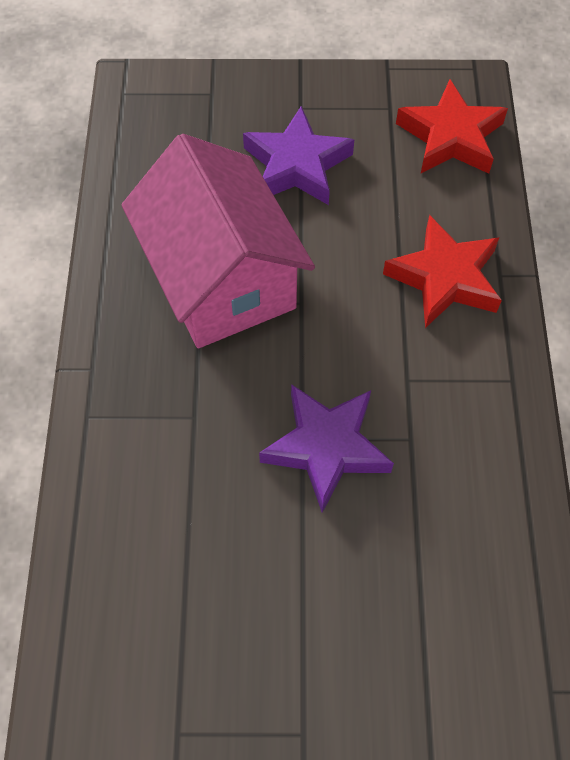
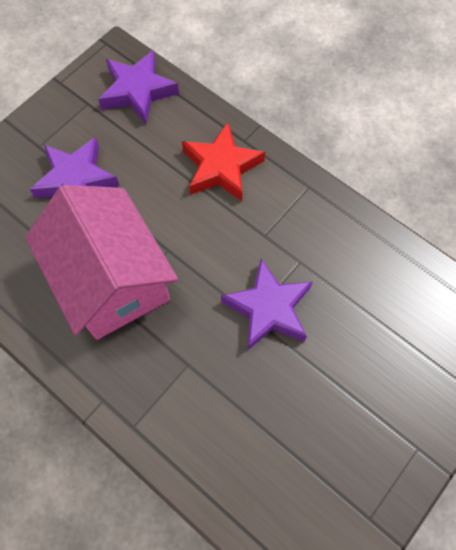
camera: 50 degrees left, 5 degrees up
(221, 279) = (112, 280): pink house -> pink house turned 45 degrees clockwise
(450, 137) = (138, 91): red star -> purple star

